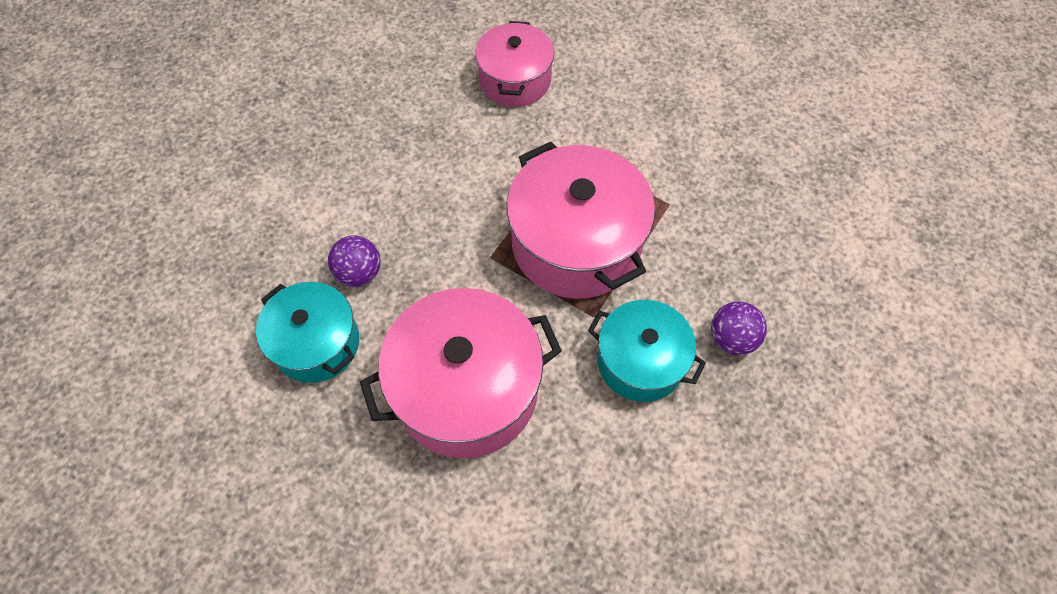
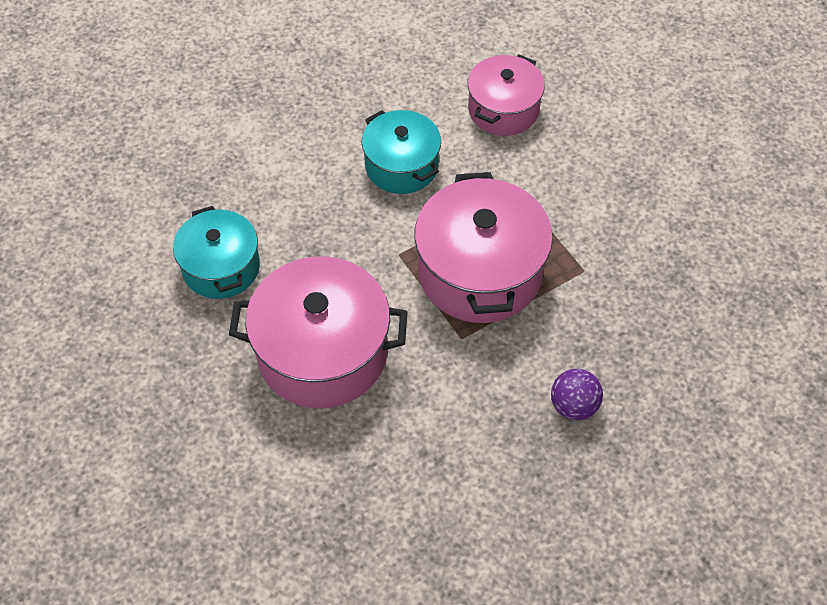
camera: 25 degrees right, 5 degrees down
(359, 273) = (283, 225): purple ball -> none
(640, 361) = (481, 391): turquoise pot -> turquoise pot (401, 166)

